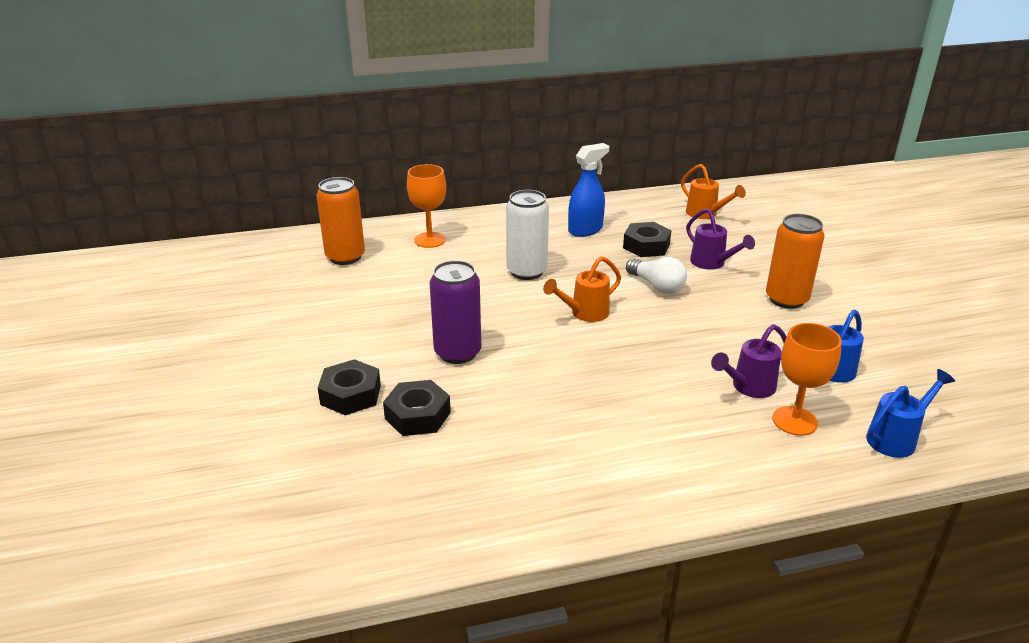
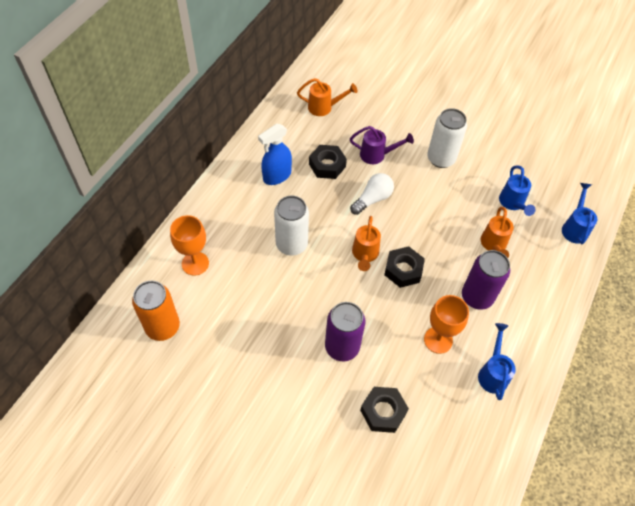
camera: 50 degrees left, 25 degrees up
(351, 395) = (331, 433): black nut -> black nut (403, 270)
(578, 472) = (493, 372): none -> blue watering can
(585, 230) = (277, 176): blue spray bottle -> blue spray bottle turned 135 degrees counterclockwise
(656, 286) = (372, 199): white light bulb -> white light bulb turned 45 degrees counterclockwise
(659, 409) = (477, 297): none -> purple can
(748, 387) = (493, 245): purple watering can -> orange watering can
(786, 299) = (441, 159): orange can -> white can
(794, 421) = (532, 252): orange goblet -> orange goblet (438, 340)

